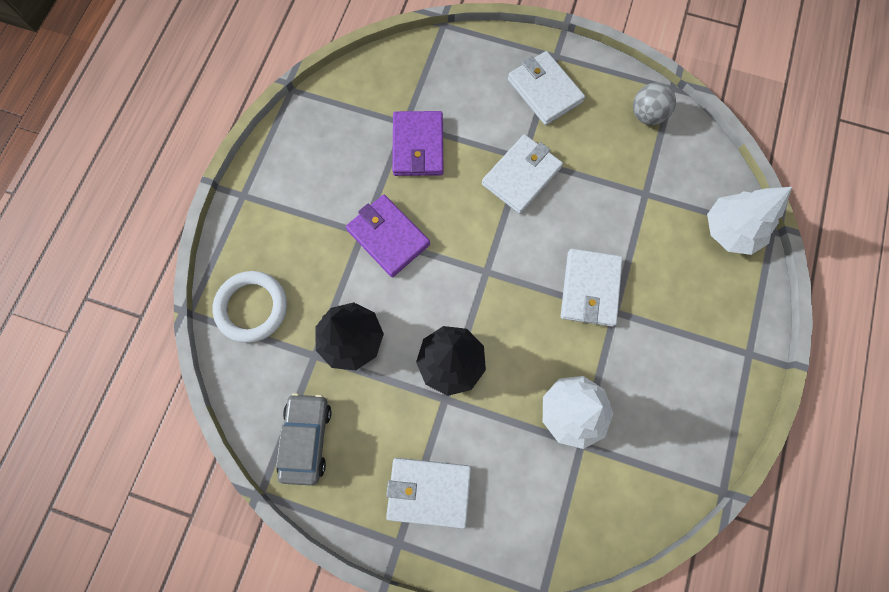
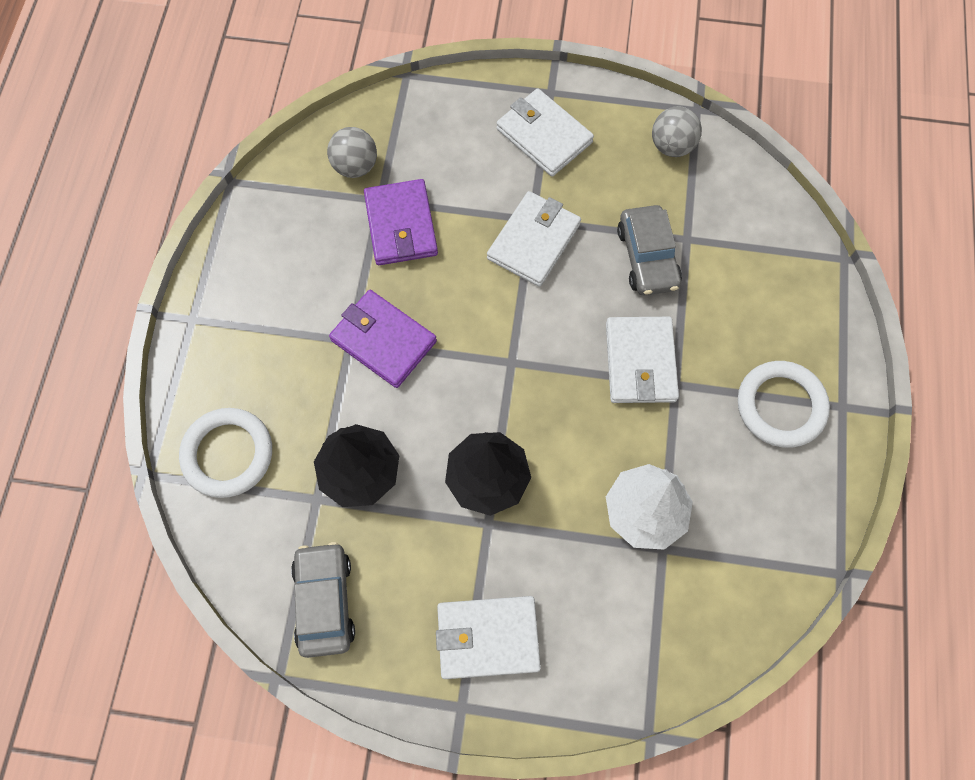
camera: 10 degrees left, 5 degrees down
(390, 93) = (355, 166): none -> grey ball
(610, 204) = (647, 257): none -> grey car
(698, 344) = (780, 406): none -> white ring
(730, 230) = (794, 266): white tree -> none

